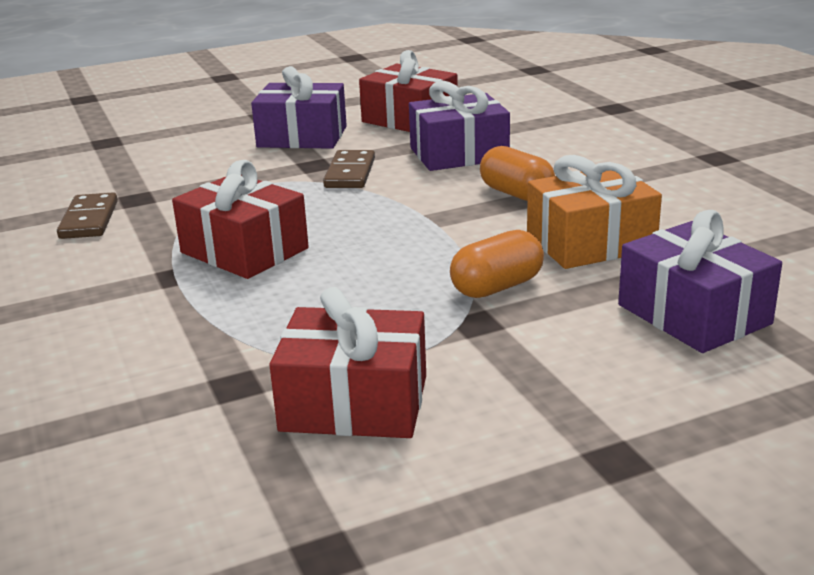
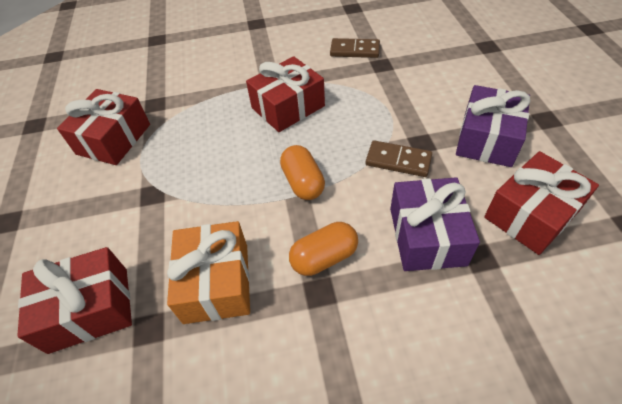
camera: 105 degrees right, 25 degrees up
(497, 287) = (184, 212): orange capsule -> orange capsule (303, 182)
(693, 314) = (89, 309): purple gift -> red gift

